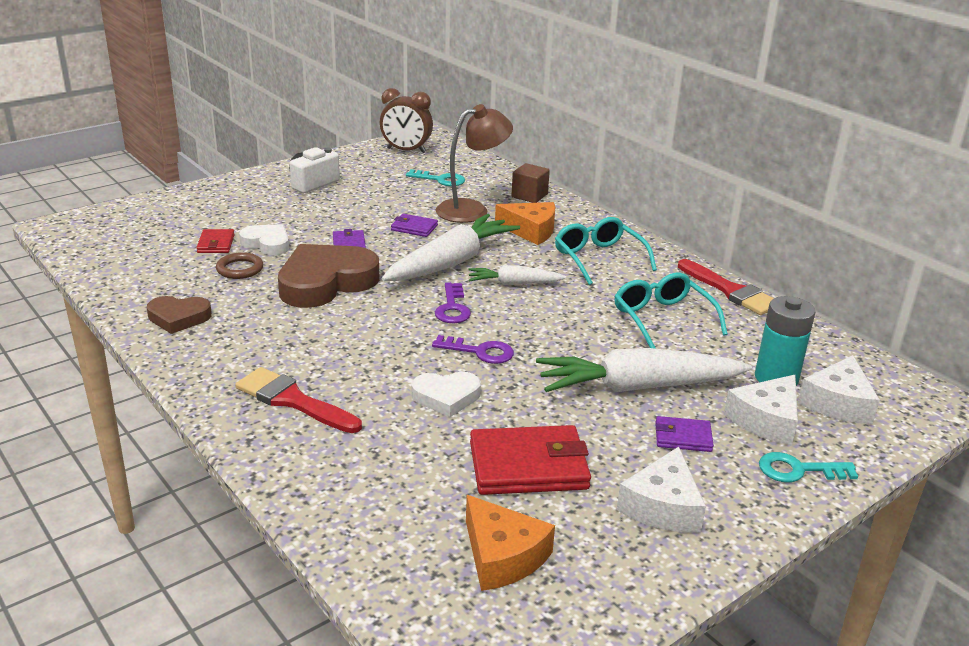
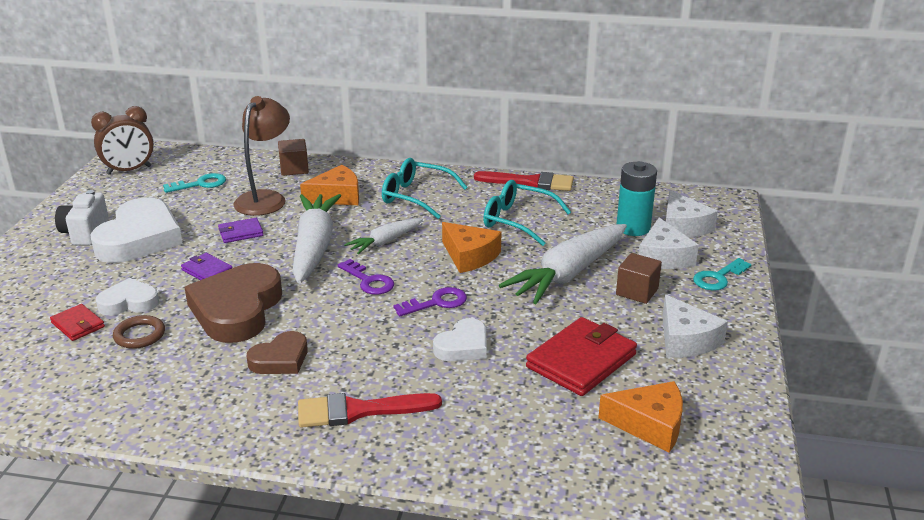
camera: 40 degrees left, 0 degrees up
(178, 318) = (151, 402): brown heart -> brown heart (280, 359)
(340, 202) = (139, 238): none -> white heart
(568, 328) = (469, 256): none -> orange cheese
(683, 437) = (637, 292): purple wallet -> brown cube

